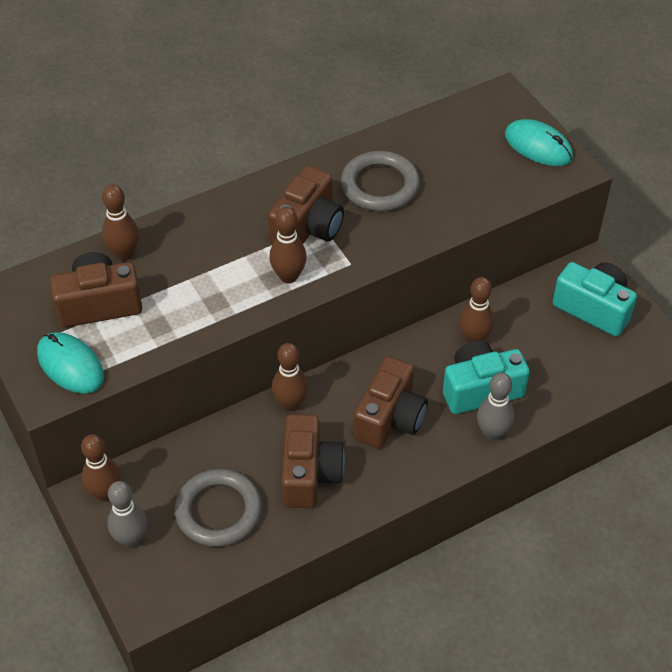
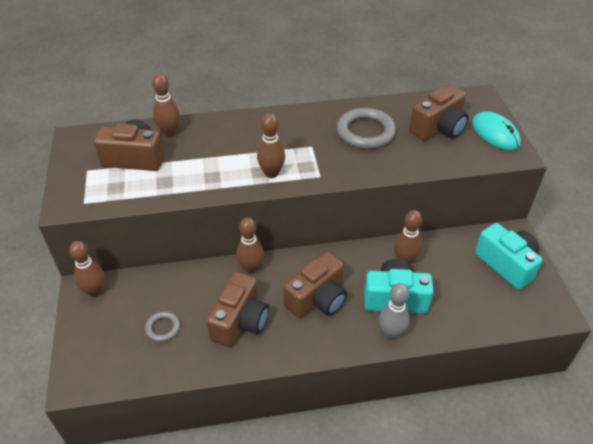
camera: 20 degrees right, 5 degrees down
(70, 365) = (92, 191): turquoise mouse -> none
(131, 539) = (93, 328): grey bowling pin -> none
(218, 511) = (163, 328): grey ring -> grey ring, size x0.52
(307, 228) = (301, 146): brown camera -> brown camera (438, 128)

